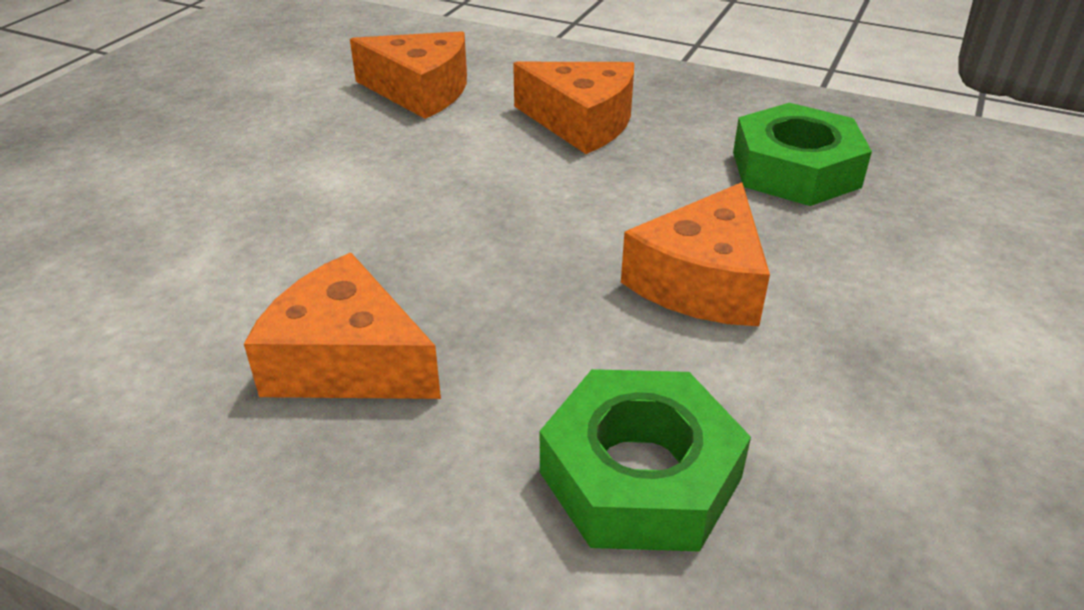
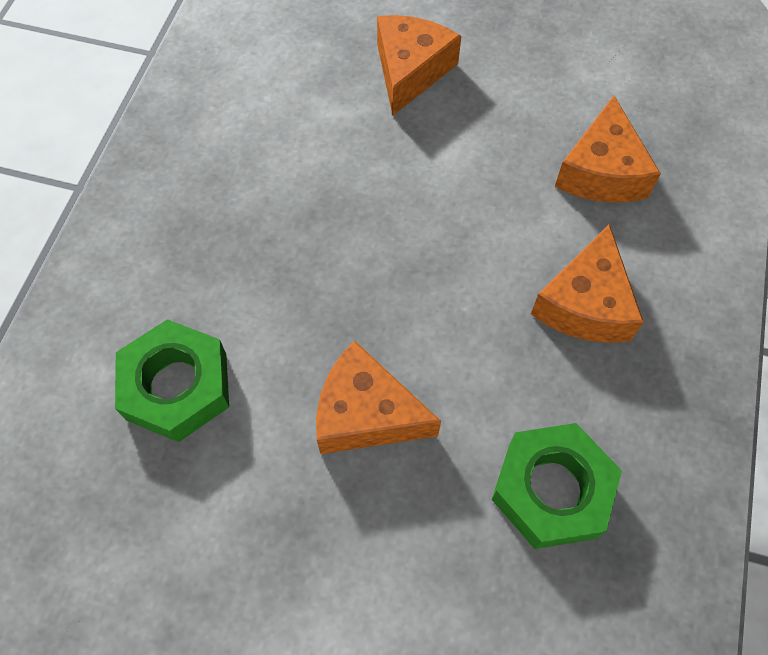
camera: 80 degrees right, 25 degrees up
(347, 361) = (253, 218): orange cheese -> orange cheese (410, 71)

